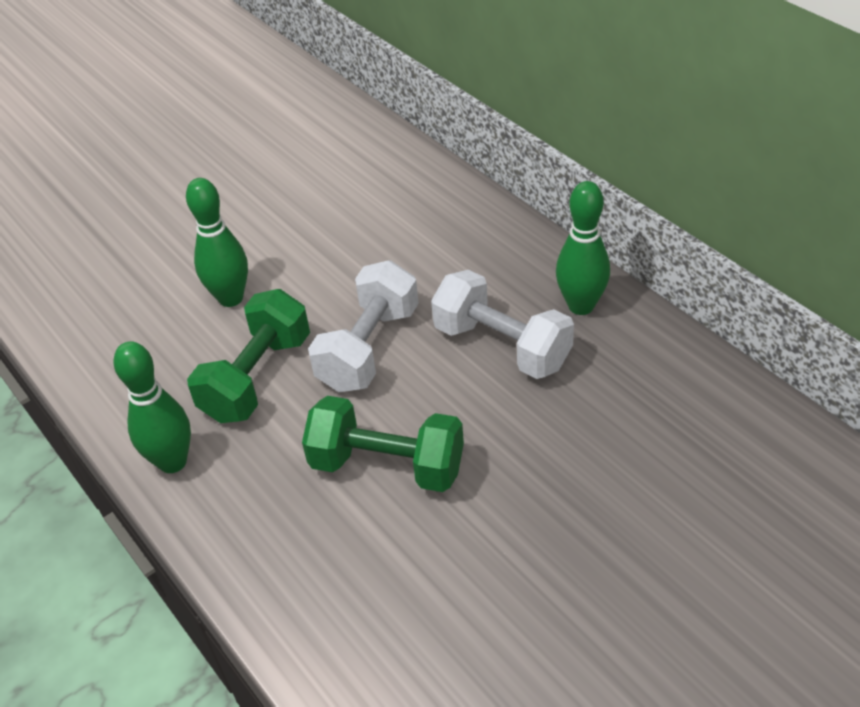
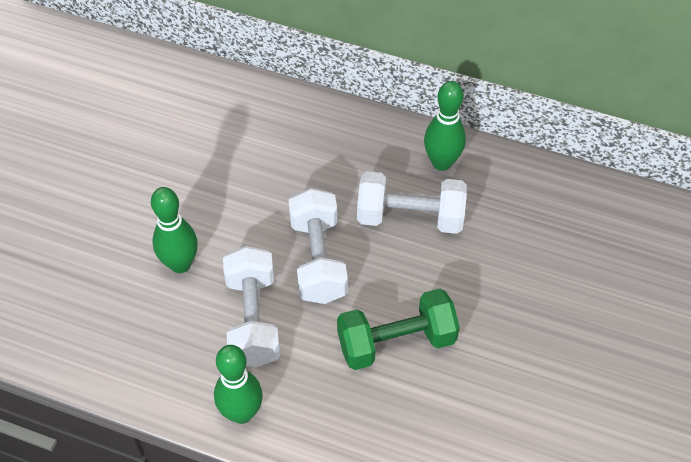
camera: 35 degrees left, 10 degrees up
(257, 378) = (253, 319): green dumbbell -> white dumbbell

